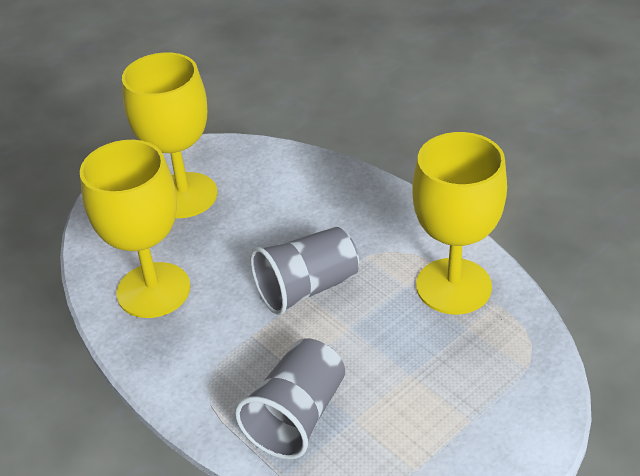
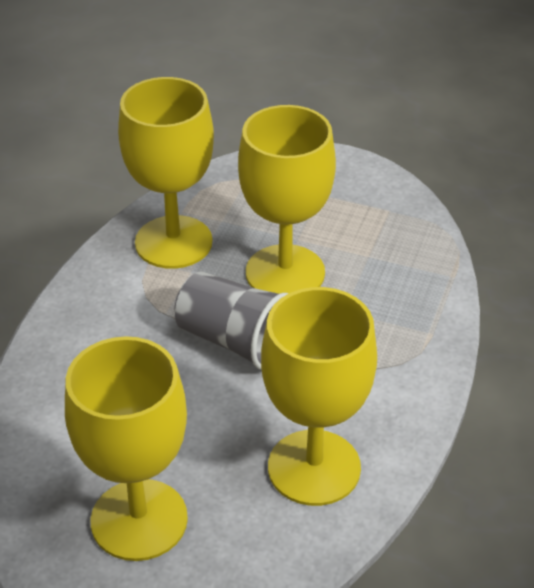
camera: 120 degrees left, 0 degrees up
(297, 416) = (390, 291): grey cup -> none
(368, 348) = (285, 273): none -> yellow goblet

